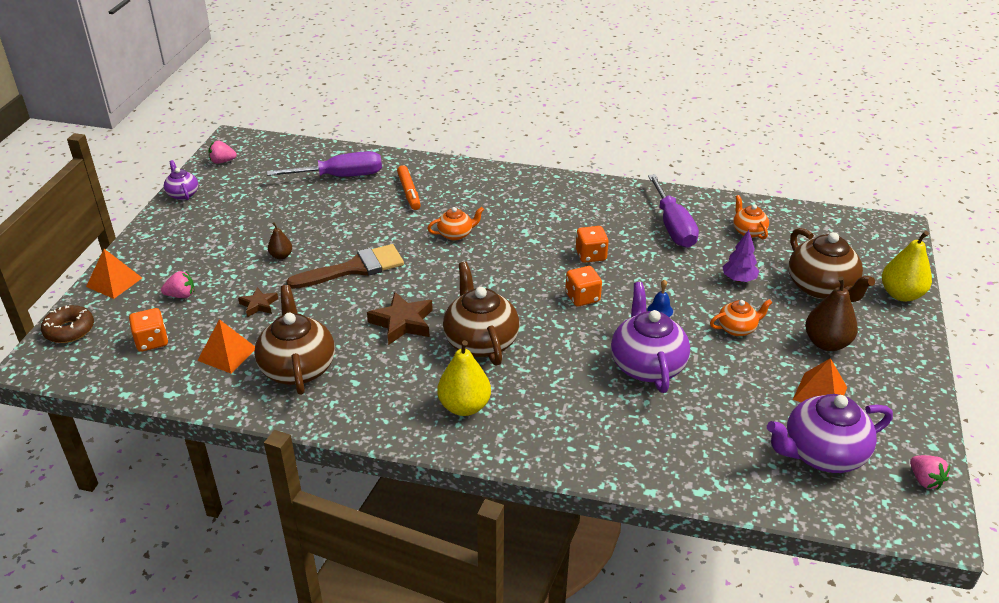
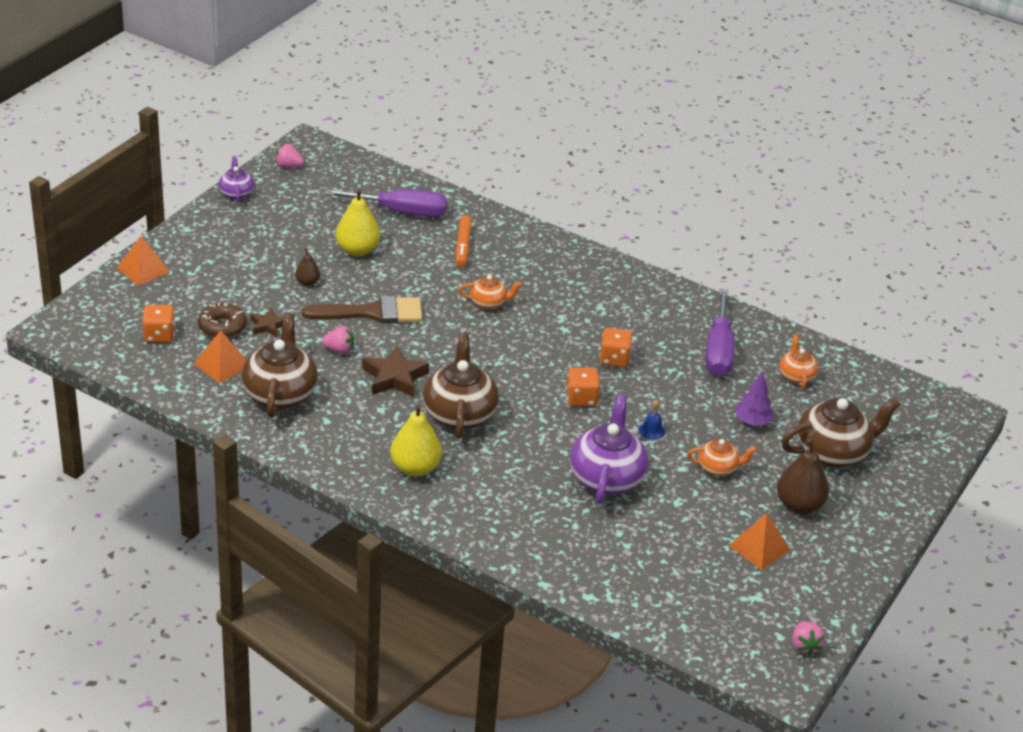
camera: 15 degrees right, 0 degrees up
(69, 330) = (90, 306): brown donut -> brown donut (222, 327)
(181, 295) = (200, 298): pink strawberry -> pink strawberry (339, 350)
(821, 288) = (833, 453): brown teapot -> brown teapot turned 105 degrees counterclockwise
(822, 454) = (722, 598): purple teapot -> none
(901, 294) = (913, 480): yellow pear -> yellow pear (357, 250)

